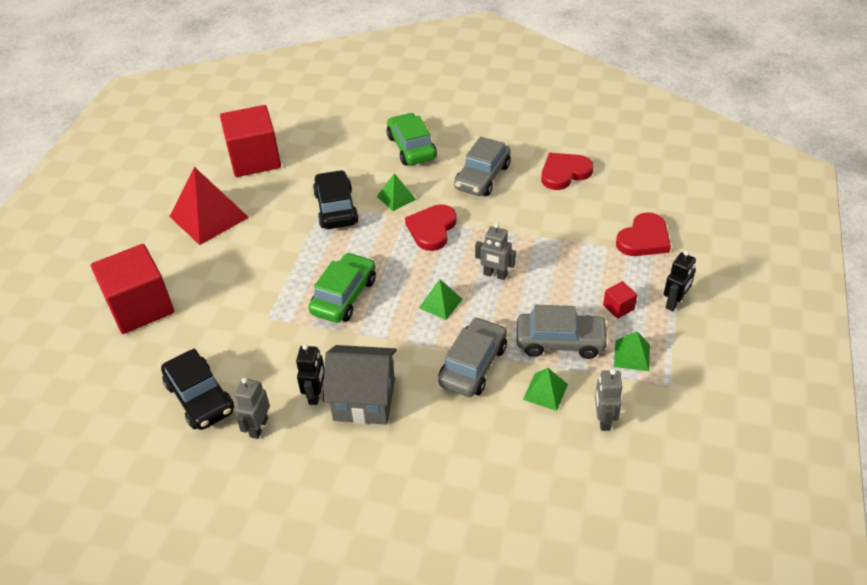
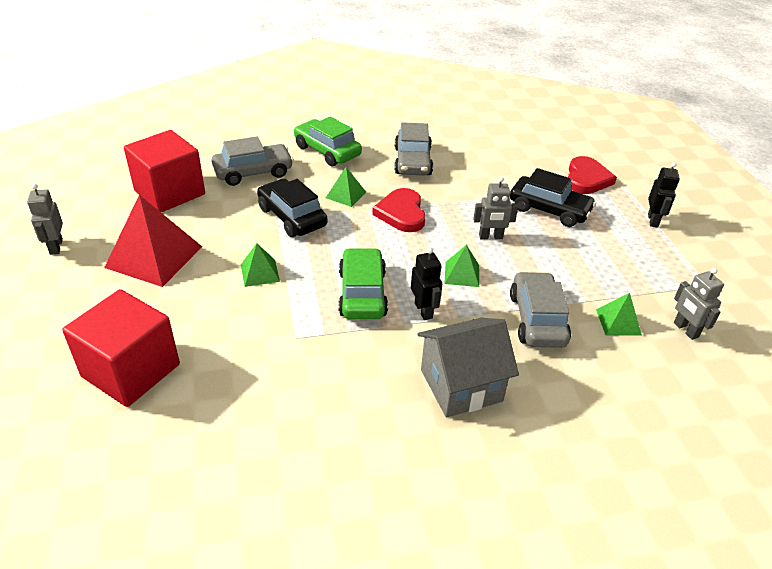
camera: 30 degrees left, 5 degrees down
(200, 398) = (277, 446): black car -> black car (549, 210)
(258, 427) = (370, 454): grey robot -> grey robot (56, 247)
(316, 394) = (407, 397): black robot -> black robot (423, 310)
(560, 342) = (593, 276): grey car -> grey car (253, 172)
(564, 173) = (480, 144): red heart -> none
(618, 307) = (614, 235): red cube -> none
(632, 355) = (659, 270): green pyramid -> green pyramid (260, 272)

